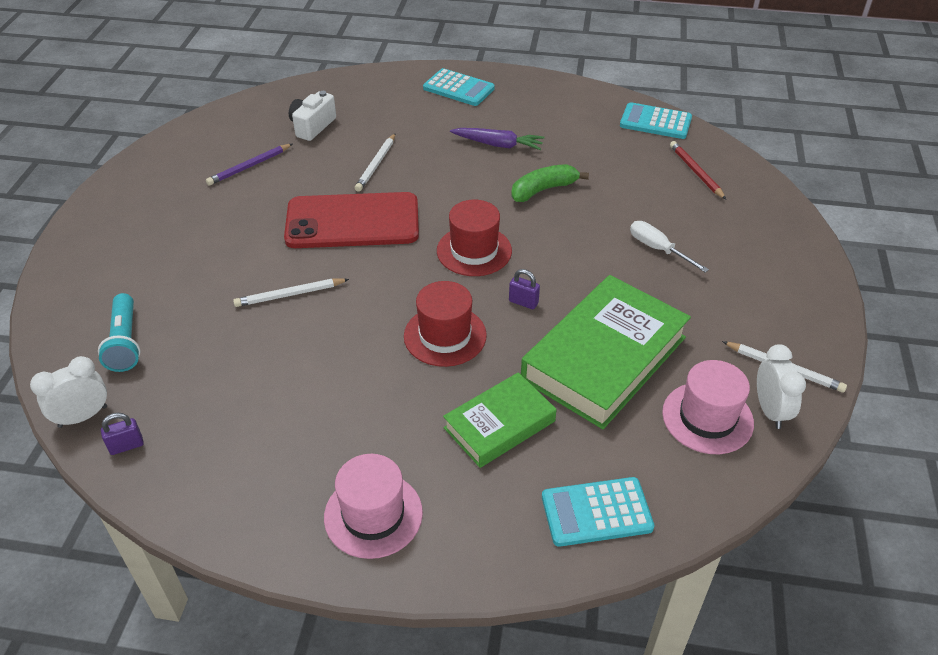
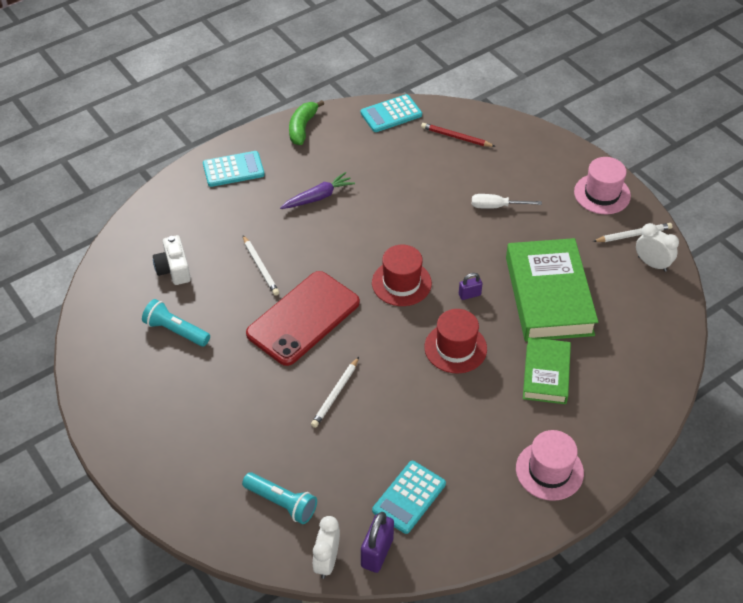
camera: 45 degrees left, 5 degrees up
(126, 446) = (377, 552): purple padlock -> purple padlock, size x1.72
(249, 167) = (176, 331): purple pencil -> turquoise flashlight
(543, 190) = (387, 211): green banana -> green banana (302, 127)
(596, 512) = (641, 380): turquoise calculator -> turquoise calculator (409, 497)
(707, 418) = (631, 290): pink hat -> pink hat (602, 194)

